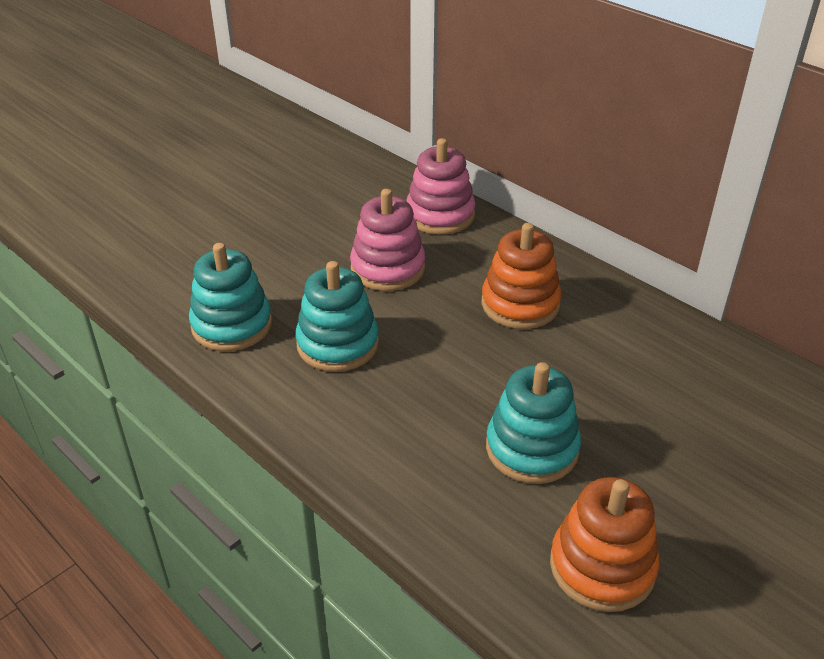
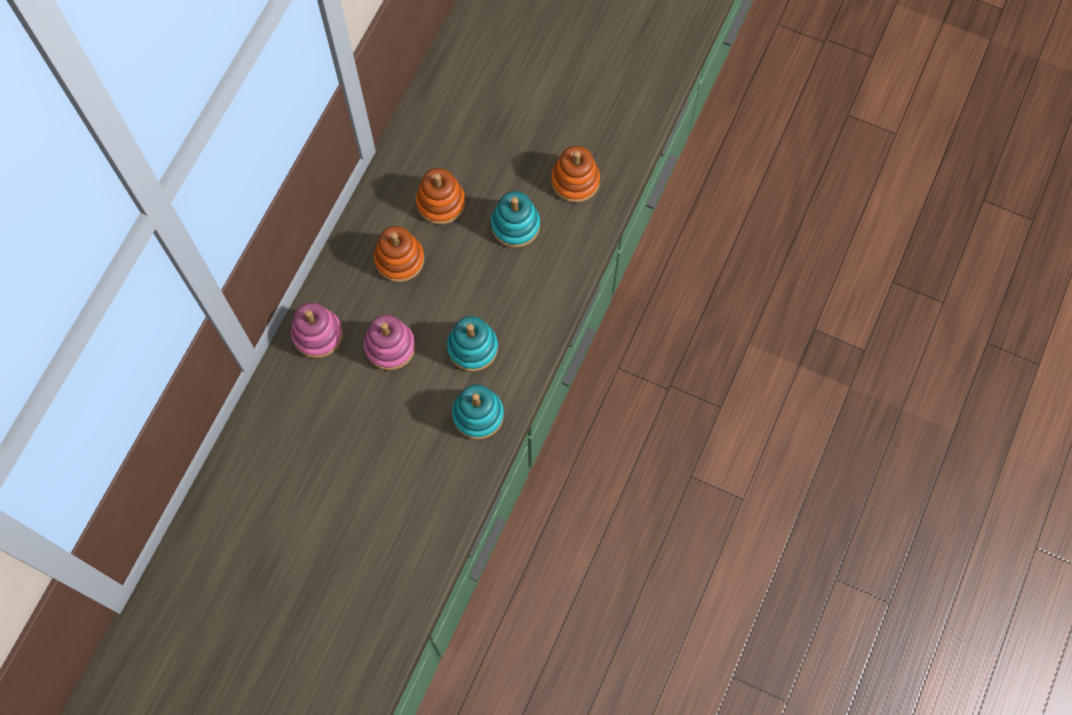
camera: 110 degrees left, 30 degrees up
(606, 368) = (441, 202): none -> orange stacking toy

